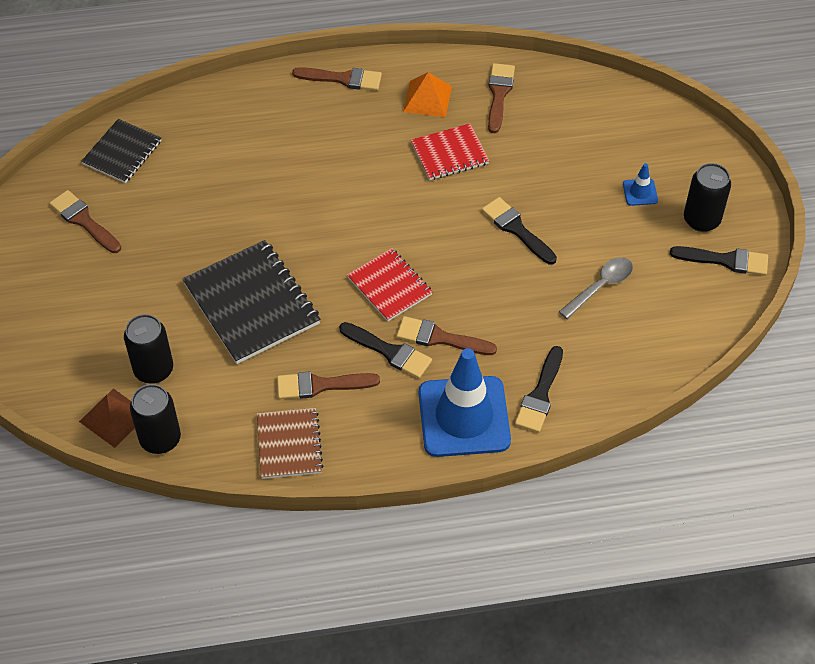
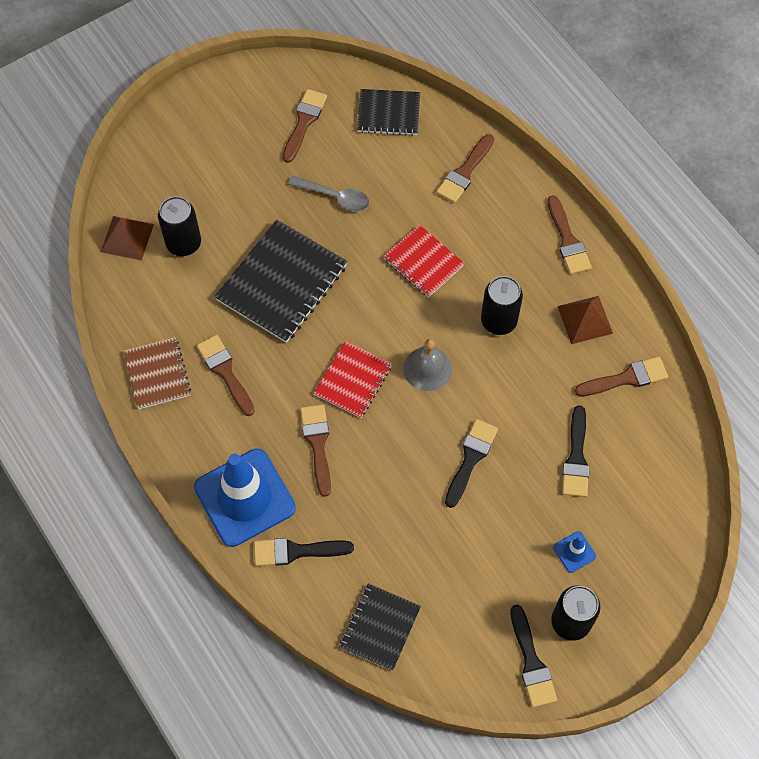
camera: 65 degrees right, 10 degrees up
(160, 439) = (122, 279): black can -> black can (498, 321)
(225, 122) = (464, 172): none -> brown brush
(289, 445) = (157, 374): brown notebook -> brown notebook turned 75 degrees counterclockwise
(389, 352) = (284, 410): black brush -> black brush (576, 458)
(410, 226) = (427, 368): none -> grey bell
(427, 98) = (585, 319): orange pyramid -> brown pyramid
(449, 153) = (529, 366): red notebook -> red notebook (423, 262)
(600, 286) = (442, 558): grey spoon -> grey spoon (335, 197)
(645, 357) = (380, 627): none -> black notebook

